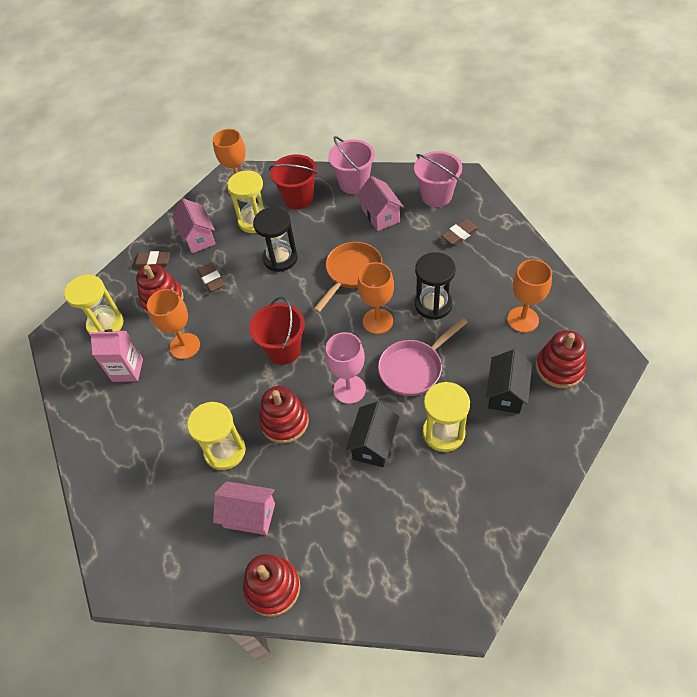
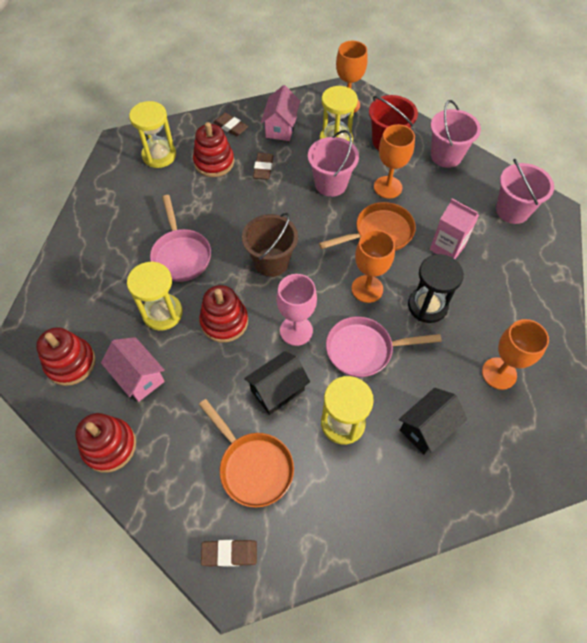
camera: 30 degrees right, 5 degrees up
(127, 370) = (146, 201): pink carton -> pink carton (447, 248)
(185, 346) = (201, 209): orange goblet -> orange goblet (388, 187)
(199, 393) = (181, 255): none -> pink pan
(280, 258) = (331, 184): black hourglass -> pink bucket
(283, 350) = (271, 262): red bucket -> brown bucket
(380, 215) = (446, 198): pink house -> none
(403, 514) = (253, 466): none -> orange pan
(459, 234) = (505, 258): brown eraser -> brown eraser (229, 553)
(559, 368) = (496, 441): red stacking toy -> red stacking toy (71, 363)

